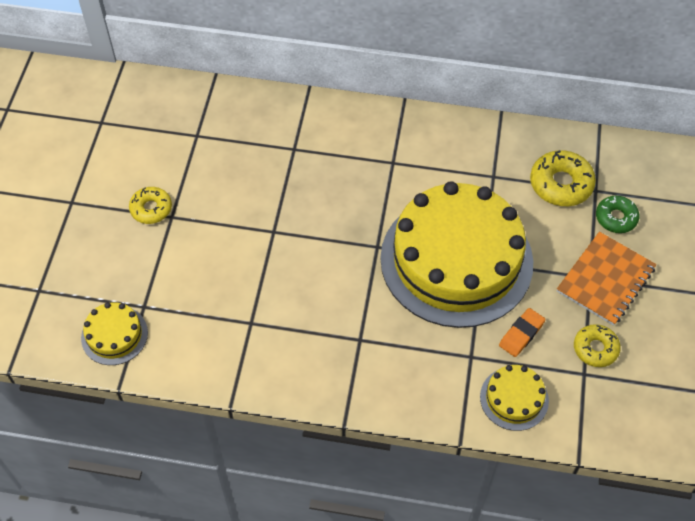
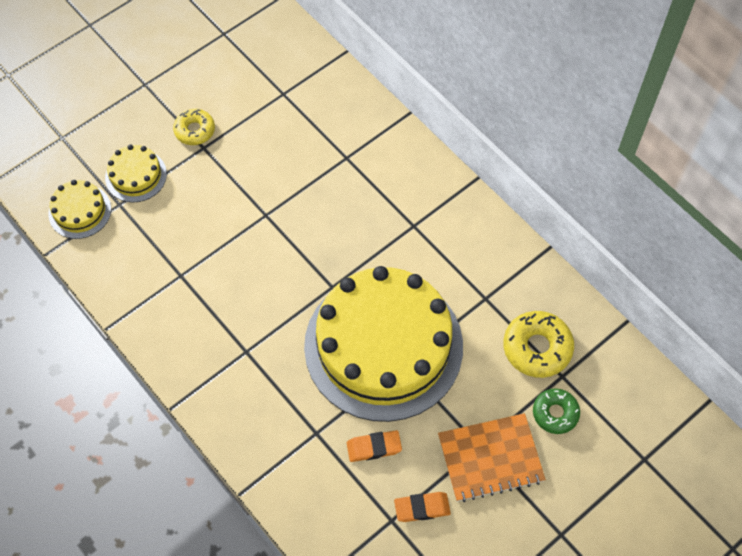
camera: 40 degrees right, 5 degrees up
(514, 398) = (315, 494): yellow cake -> yellow cake (136, 175)
(595, 349) = (422, 508): yellow donut -> orange eraser

